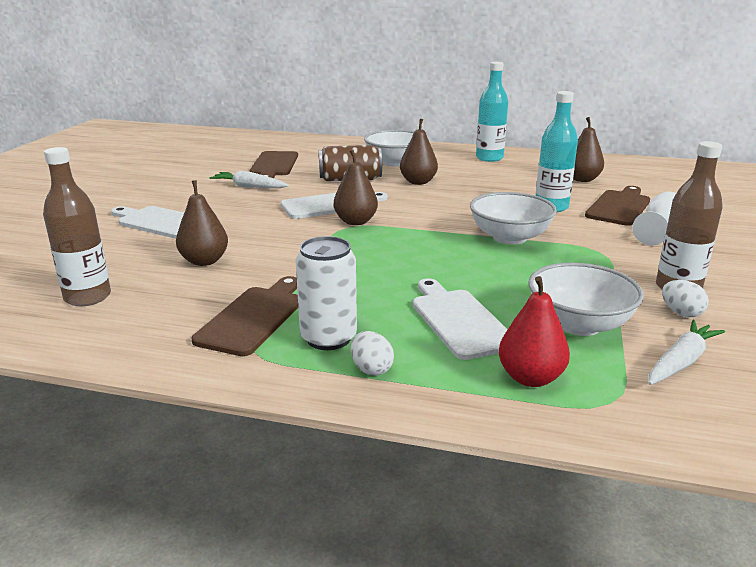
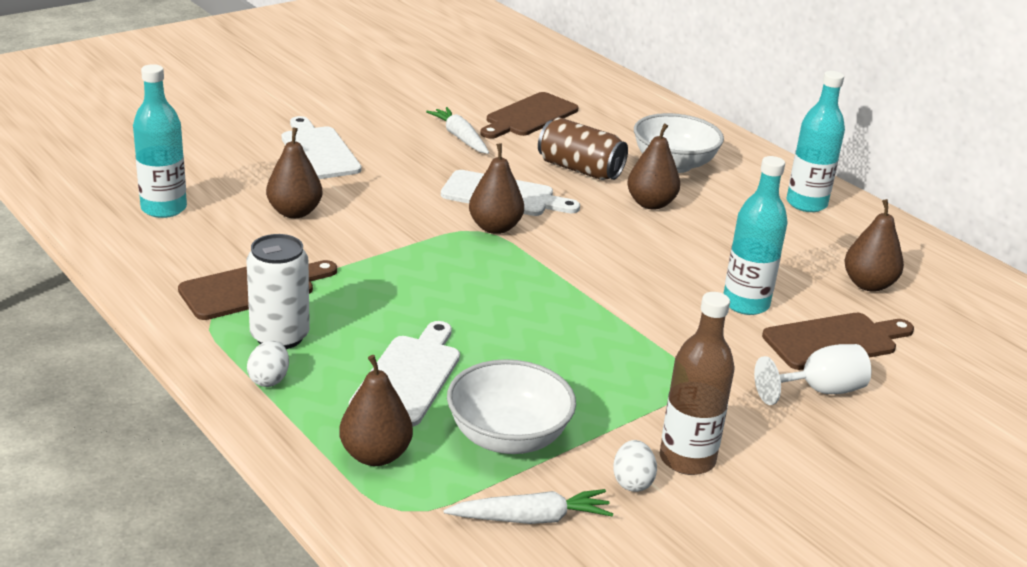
camera: 35 degrees right, 5 degrees up
(87, 297) = (164, 208): brown bottle -> turquoise bottle
(510, 237) = (620, 318): white bowl -> none
(530, 378) = (375, 455): red pear -> brown pear

